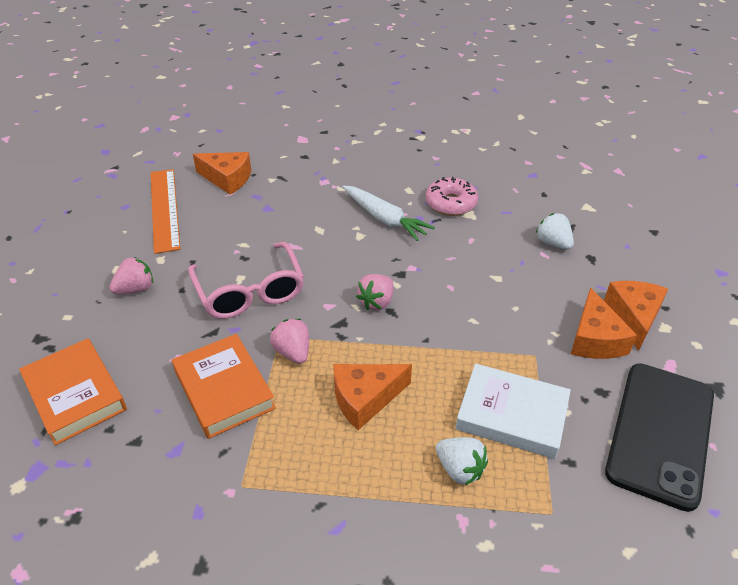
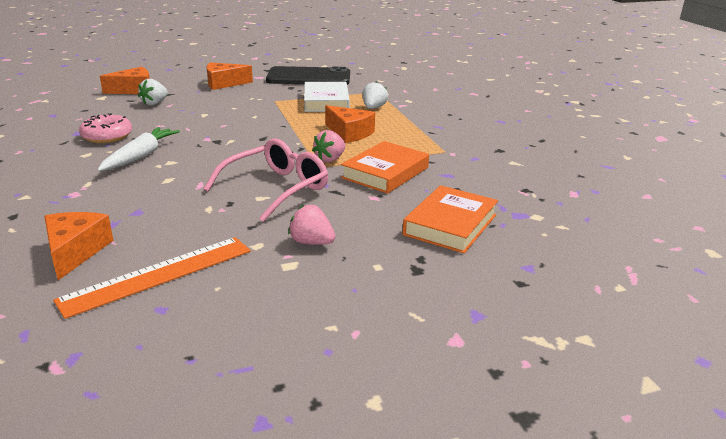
camera: 115 degrees left, 15 degrees down
(376, 302) = (256, 143): pink strawberry -> none
(595, 339) = (250, 90): orange cheese -> orange cheese (134, 90)

